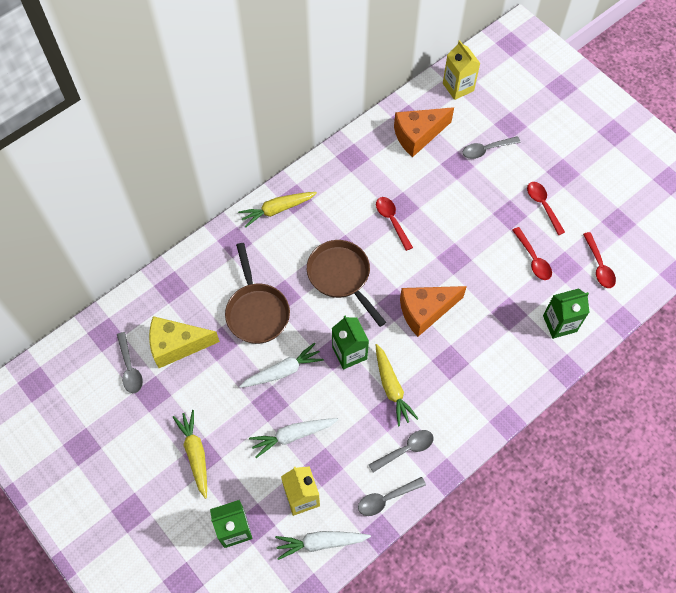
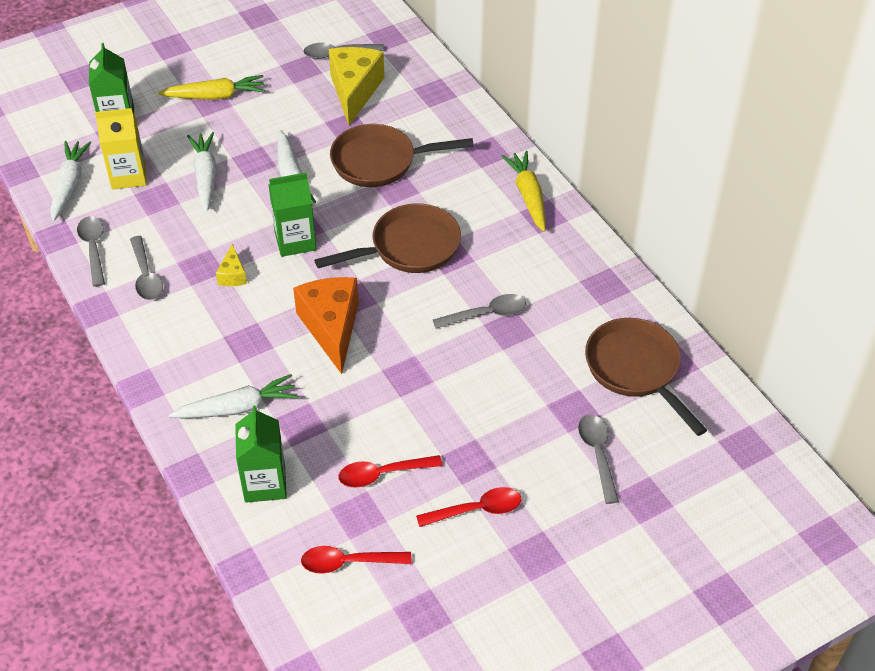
camera: 100 degrees right, 15 degrees down
(391, 388) = (233, 275): yellow carrot -> yellow cheese
(392, 221) = (486, 314): red spoon -> grey spoon
(418, 135) = (636, 369): orange cheese -> brown pan
(458, 87) = (731, 440): yellow carton -> none
(507, 354) = (237, 408): none -> white carrot

